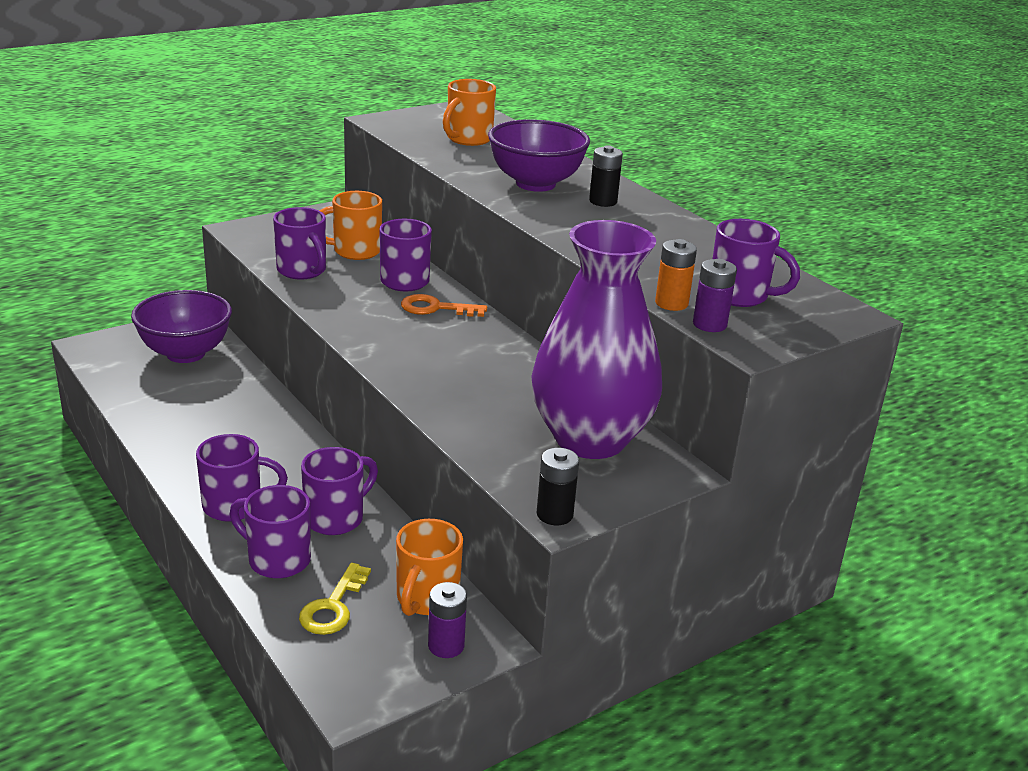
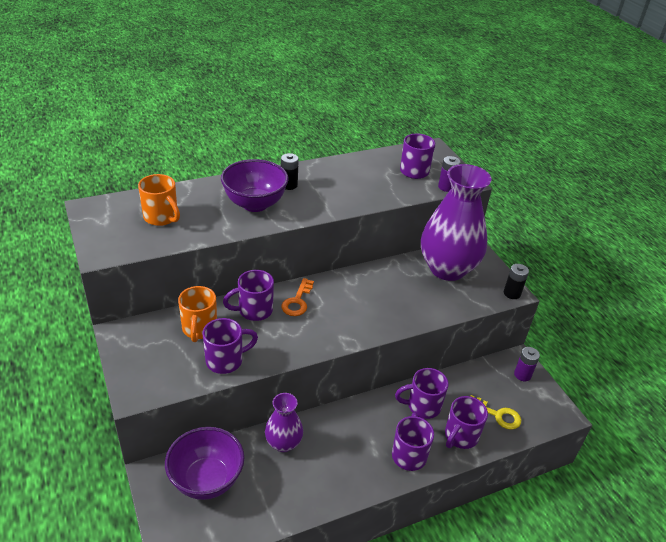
camera: 80 degrees left, 10 degrees up
(246, 399) = (283, 443): none -> purple vase
(336, 518) = (422, 406): purple mug -> purple mug turned 60 degrees counterclockwise
(426, 599) = (489, 377): orange mug -> none
(671, 303) = (424, 192): orange battery -> none

